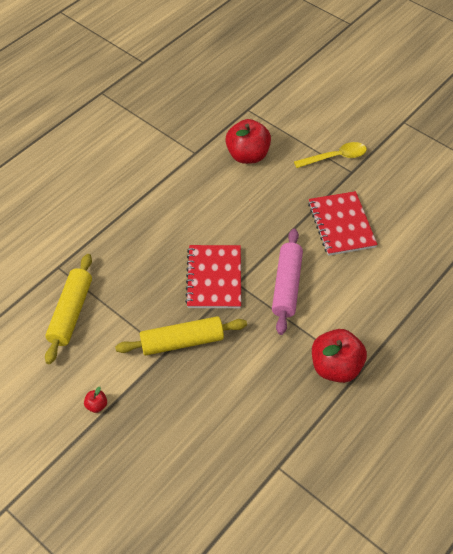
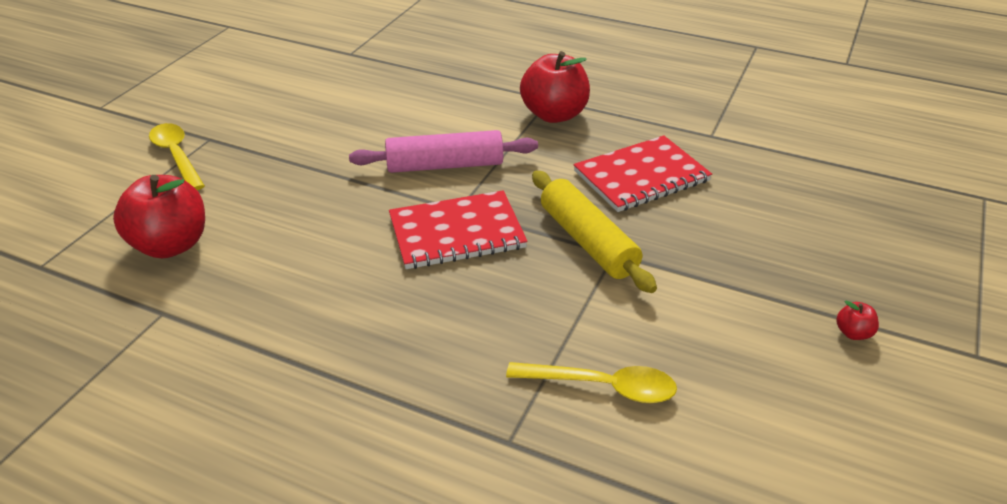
camera: 105 degrees left, 15 degrees down
(71, 313) = (603, 387): yellow rolling pin -> yellow spoon
(96, 405) = (749, 303): red apple -> red apple (853, 333)
(341, 225) = (318, 135): red notebook -> red notebook (641, 176)

